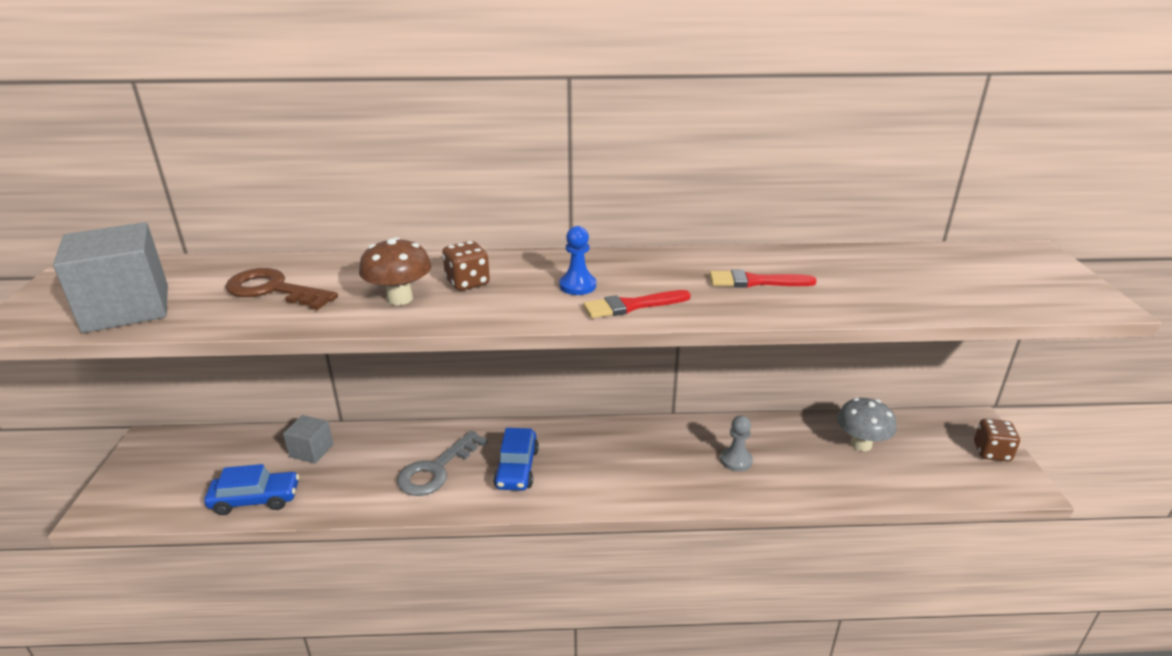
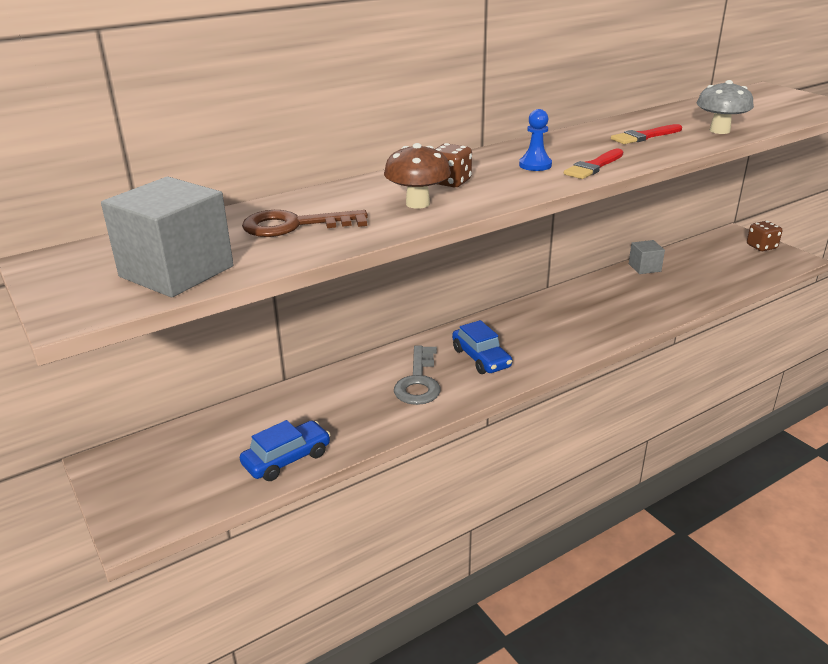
camera: 30 degrees left, 0 degrees up
(311, 451) = (288, 408): grey cube -> grey cube (644, 267)
(736, 460) = (625, 300): grey pawn -> none
(861, 444) = (687, 266): grey mushroom -> grey mushroom (719, 131)

